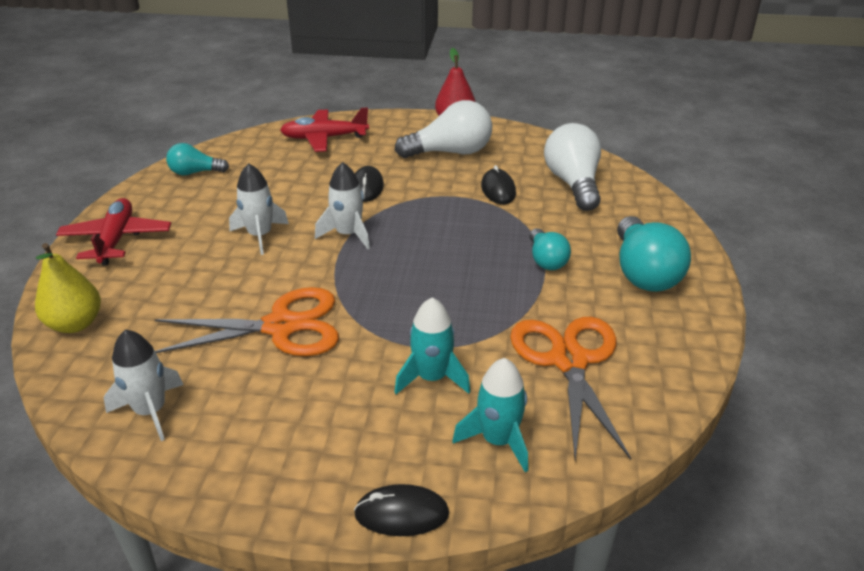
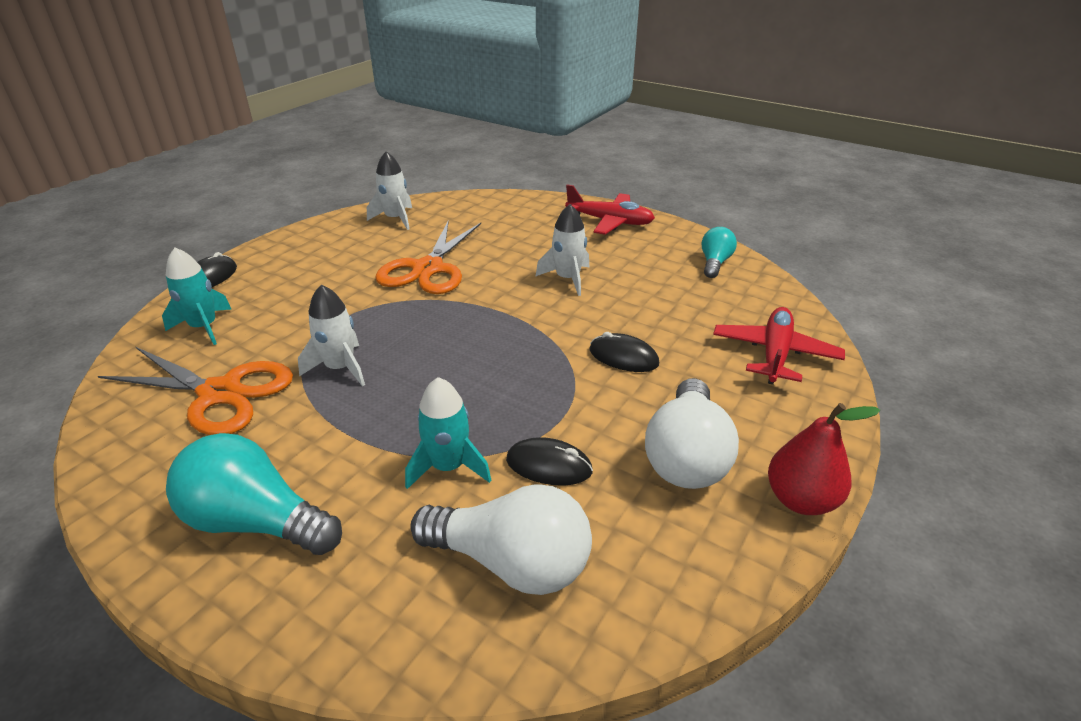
camera: 115 degrees right, 0 degrees up
(75, 324) = (509, 204): yellow pear -> none
(348, 234) = (532, 323): white rocket -> white rocket (340, 368)
(432, 378) = (296, 317): turquoise rocket -> turquoise rocket (448, 467)
(546, 260) = (365, 444): turquoise light bulb -> none

